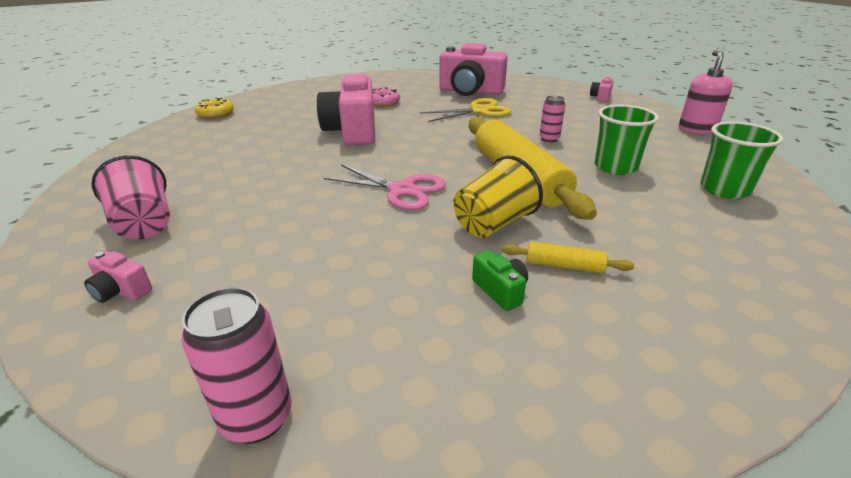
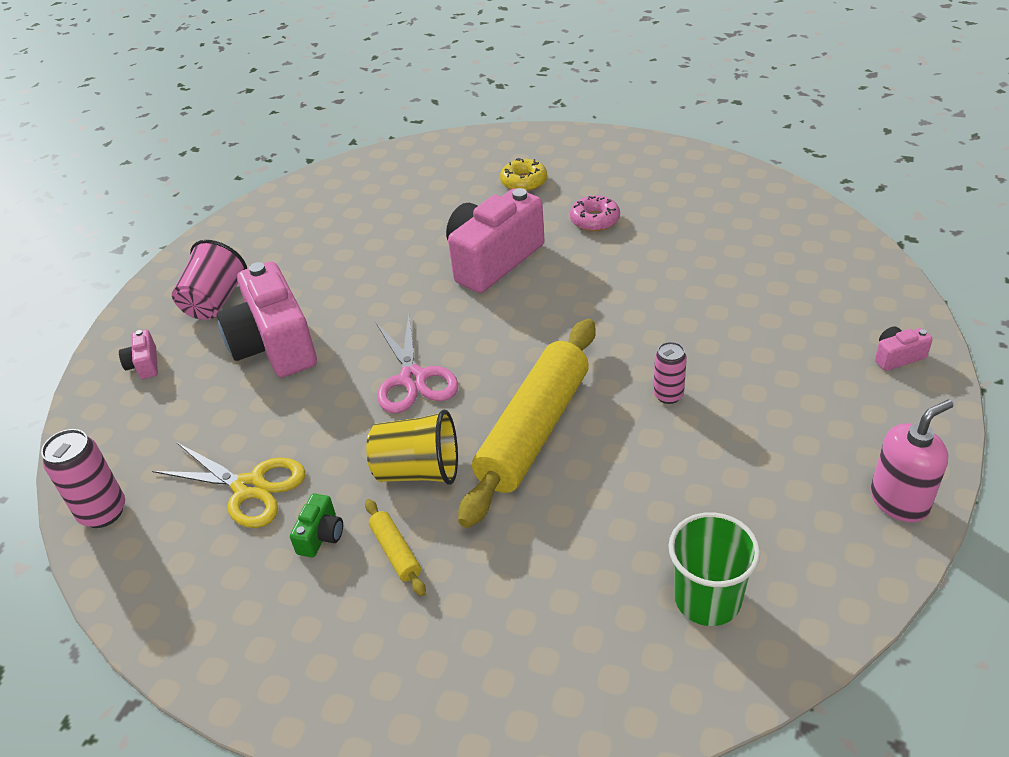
camera: 50 degrees right, 10 degrees up
(216, 114) = (416, 161): yellow donut -> yellow donut (524, 182)
(470, 91) = (733, 248): pink camera -> pink camera (274, 345)
(479, 111) = (677, 295): yellow scissors -> yellow scissors (249, 487)
(615, 167) = (656, 485): green cup -> none

